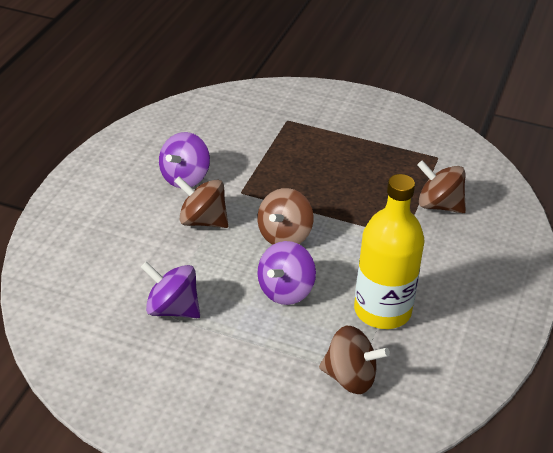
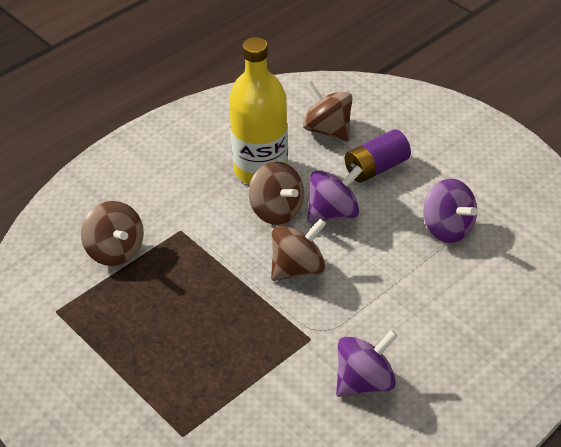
camera: 150 degrees left, 5 degrees up
(202, 221) = (373, 314): brown spinning top -> brown spinning top (276, 211)
(272, 350) = (376, 168): none -> purple battery

